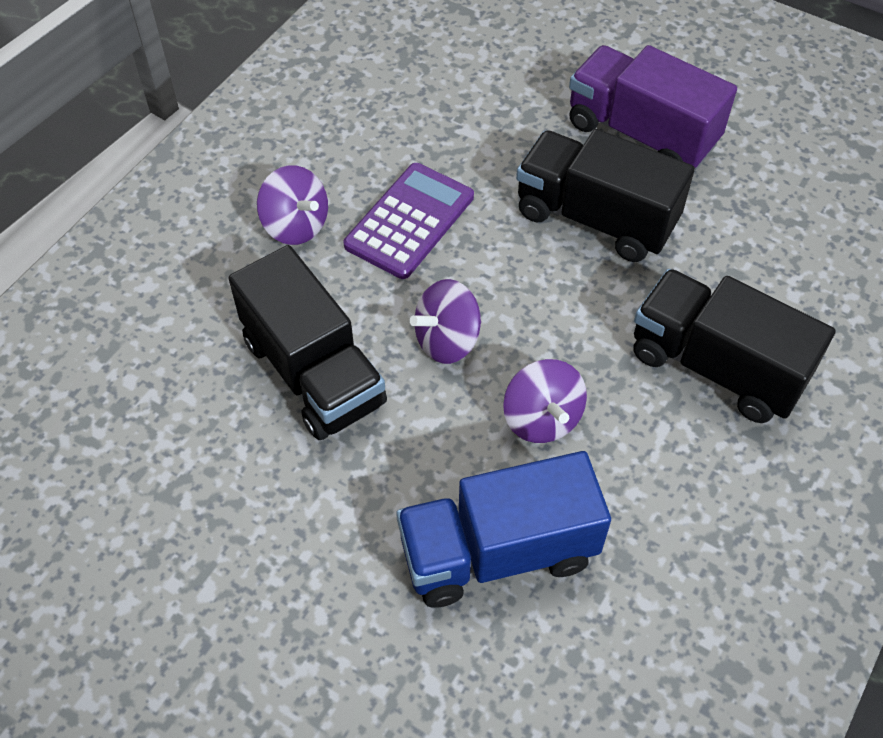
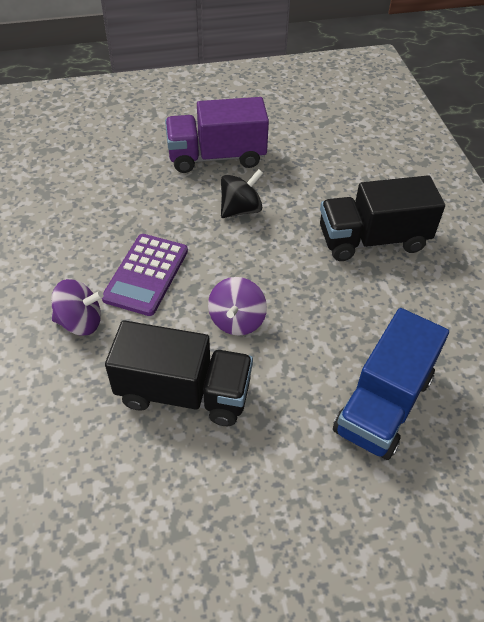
camera: 45 degrees left, 5 degrees down
(410, 221) = (146, 274): purple calculator -> purple calculator turned 150 degrees counterclockwise
(542, 419) = (327, 323): purple spinning top -> none
(595, 218) = (241, 209): black truck -> black spinning top

